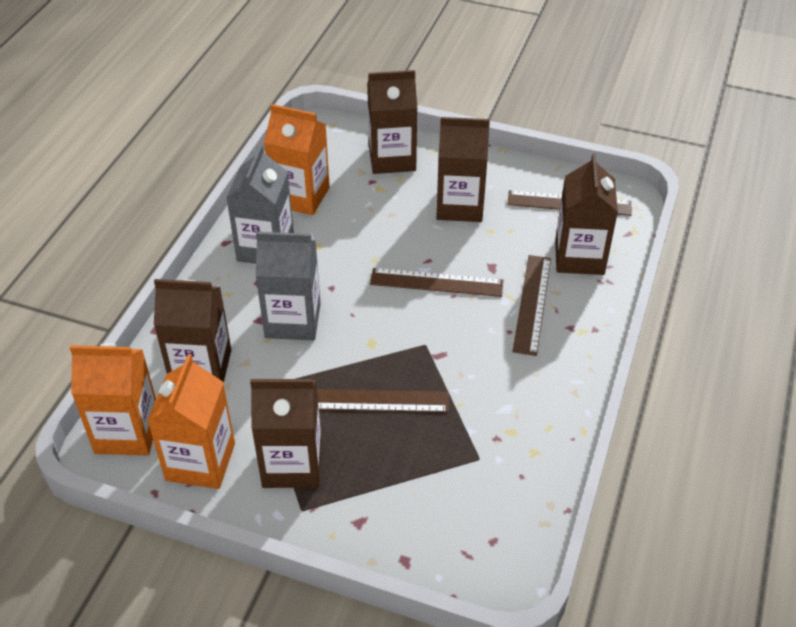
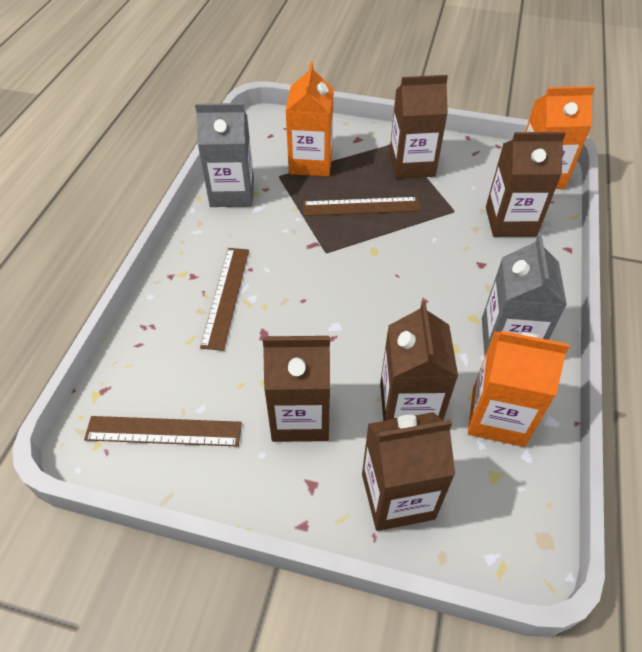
camera: 175 degrees right, 5 degrees up
(200, 462) = (477, 162): orange carton -> orange carton (310, 162)
(293, 320) = (449, 265): grey carton -> grey carton (232, 193)
(436, 282) = (320, 312): brown ruler -> none
(579, 257) = (168, 353): brown carton -> brown carton (409, 406)

